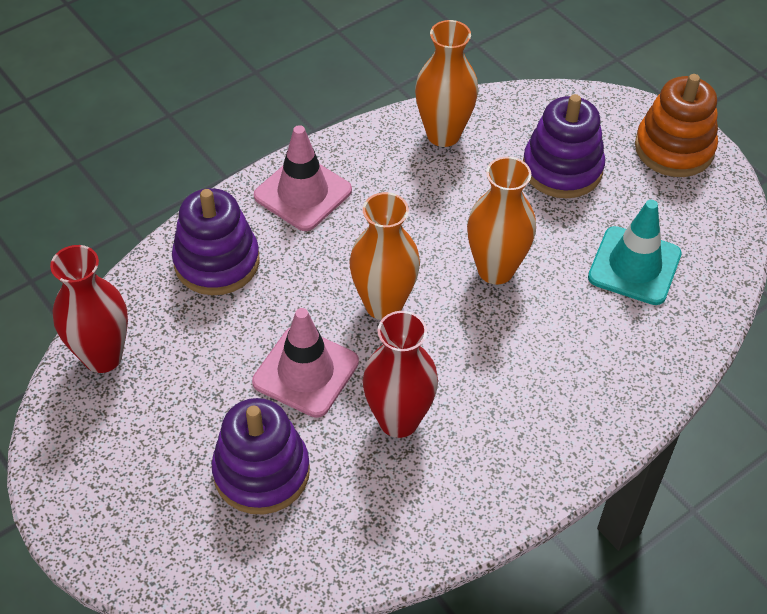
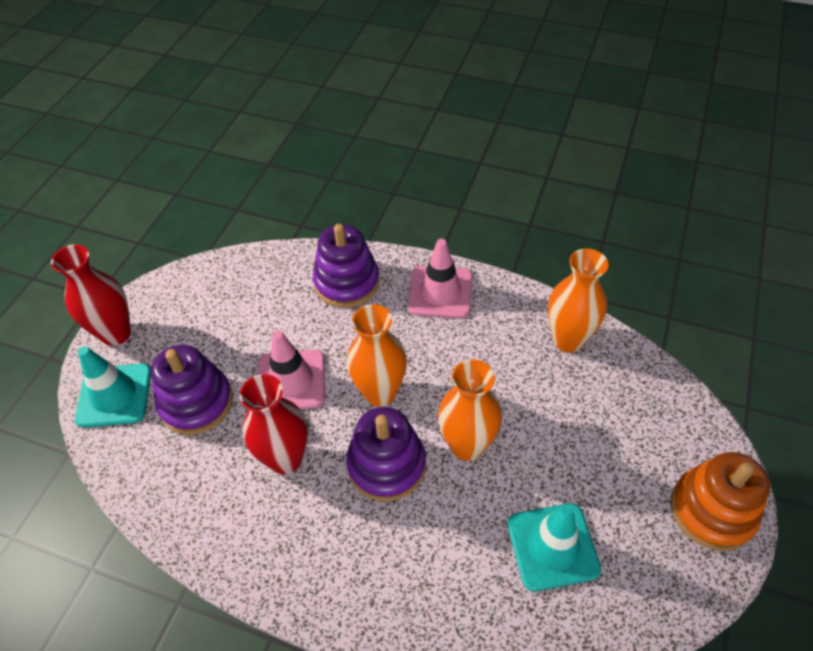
camera: 60 degrees right, 0 degrees up
(102, 356) = (235, 272): red vase -> red vase (116, 334)
(182, 552) = (114, 395): none -> turquoise traffic cone
(562, 169) = (608, 436): purple stacking toy -> purple stacking toy (386, 465)

